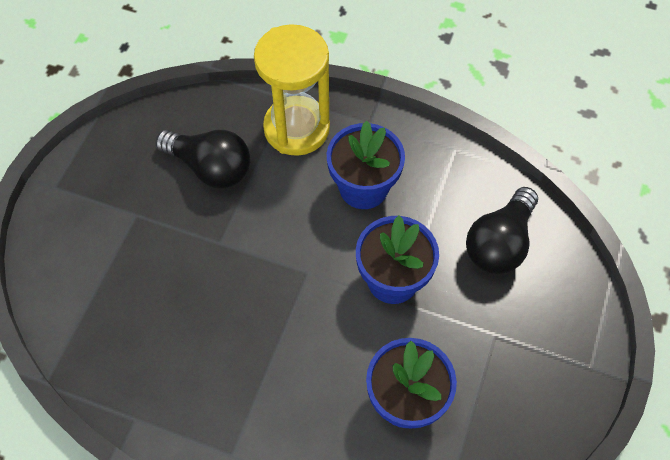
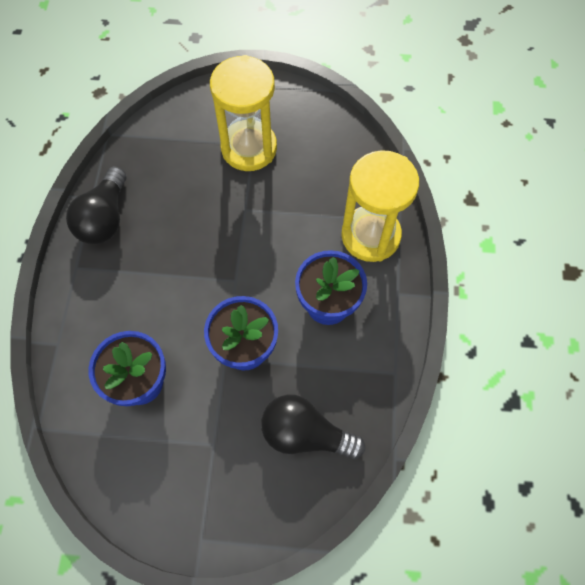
camera: 75 degrees right, 5 degrees up
(138, 220) = (249, 148): none -> yellow hourglass
(210, 168) = (310, 182): black light bulb -> black light bulb (104, 218)

